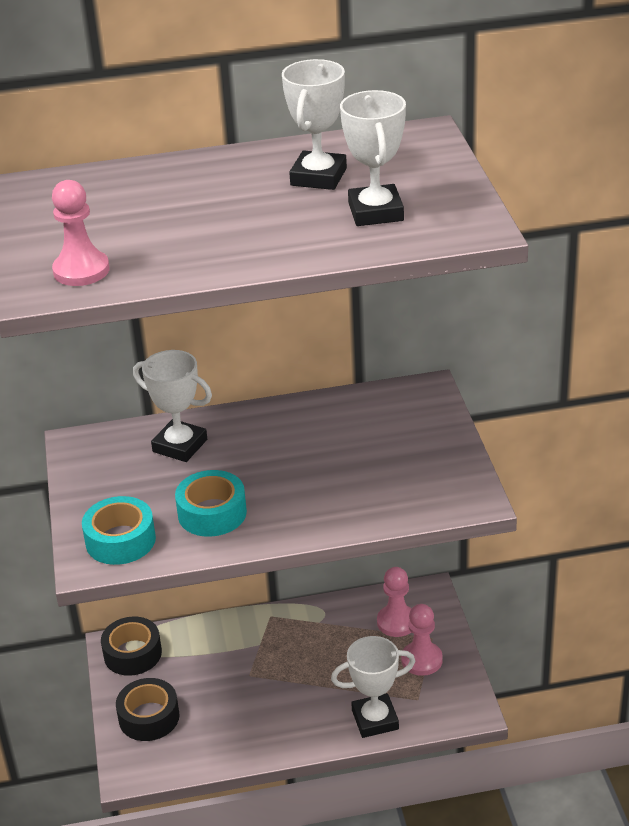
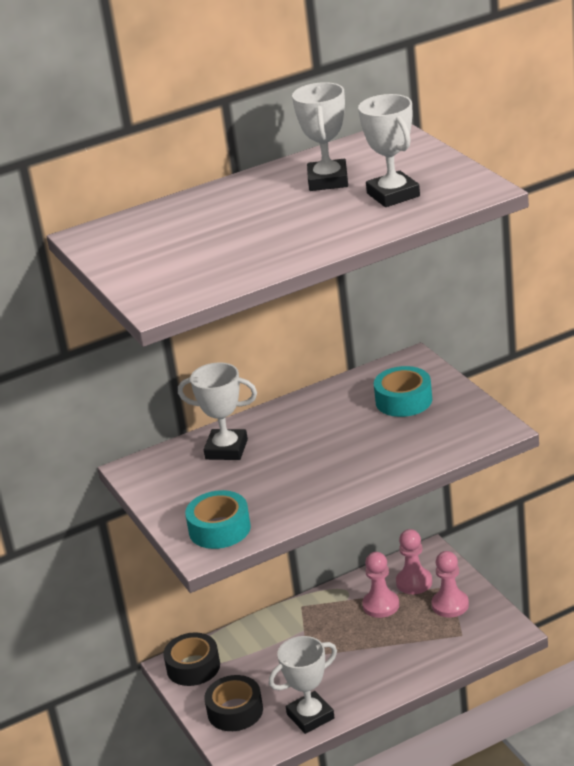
camera: 15 degrees left, 5 degrees down
(81, 270) = (183, 283): pink pawn -> pink pawn (381, 605)
(212, 513) = (286, 491): turquoise tape -> turquoise tape (403, 400)
(375, 719) = (433, 659): white trophy -> white trophy (310, 716)

